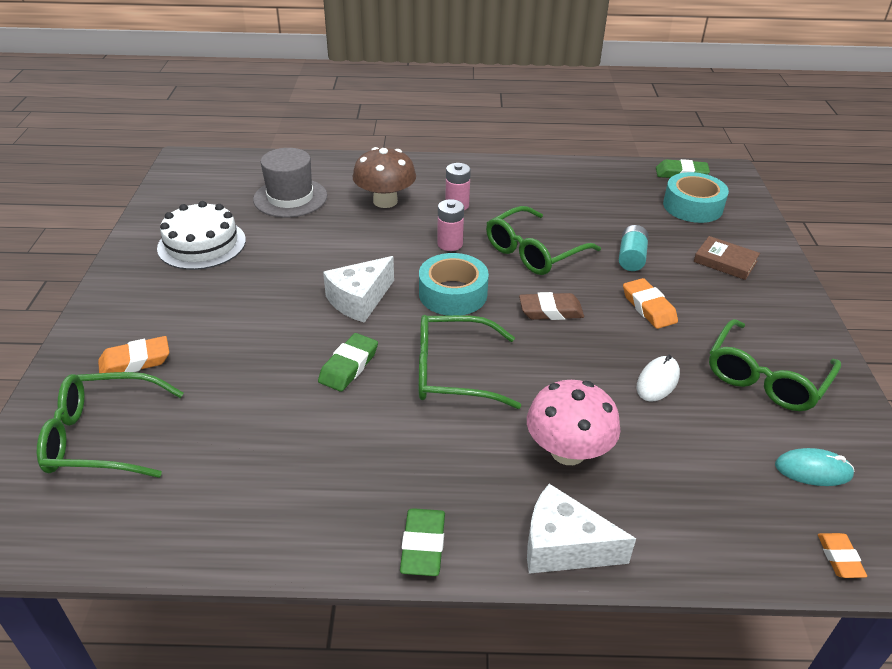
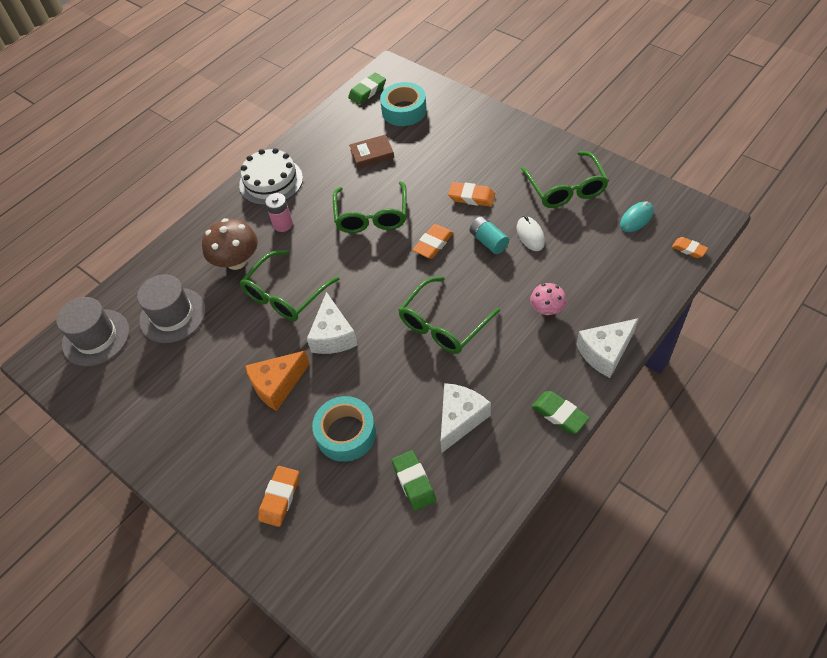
camera: 45 degrees left, 15 degrees up
(102, 437) = (342, 546): green glasses -> green glasses (285, 295)
(202, 244) = (177, 399): white cake -> white cake (271, 181)
(230, 173) = (96, 337): none -> grey hat
(267, 294) = (277, 385): none -> orange cheese
(337, 451) = (460, 419): none -> white cheese
(349, 366) = (392, 375): green eraser -> green eraser (414, 482)
(450, 244) = (321, 253): pink battery -> none
(453, 294) = (373, 282): turquoise tape -> turquoise tape (346, 433)
(550, 311) = (433, 244): brown eraser -> orange eraser
(568, 451) = (547, 309): pink mushroom -> pink mushroom, size x0.60
(631, 258) = (422, 173): turquoise battery -> turquoise battery (488, 241)
(725, 261) = (466, 135): brown book -> brown book (372, 154)

